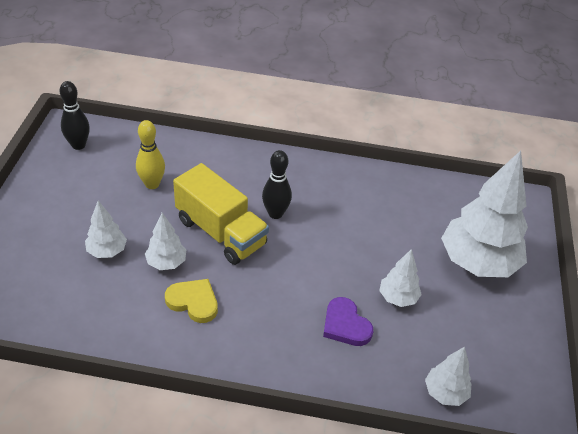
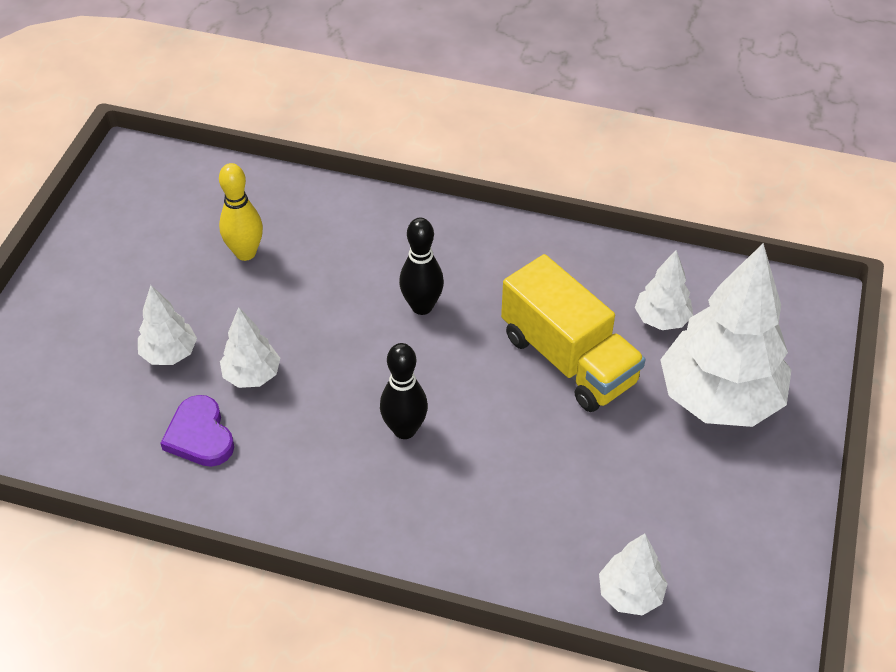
camera: 10 degrees right, 5 degrees up
(78, 145) = (145, 187): black bowling pin -> black bowling pin (404, 429)
(193, 302) = (283, 436): yellow heart -> none
(221, 232) = (336, 332): yellow truck -> yellow truck (568, 359)
(345, 325) = (499, 484): purple heart -> purple heart (200, 435)
(398, 298) = (585, 447): white tree -> white tree (661, 319)

